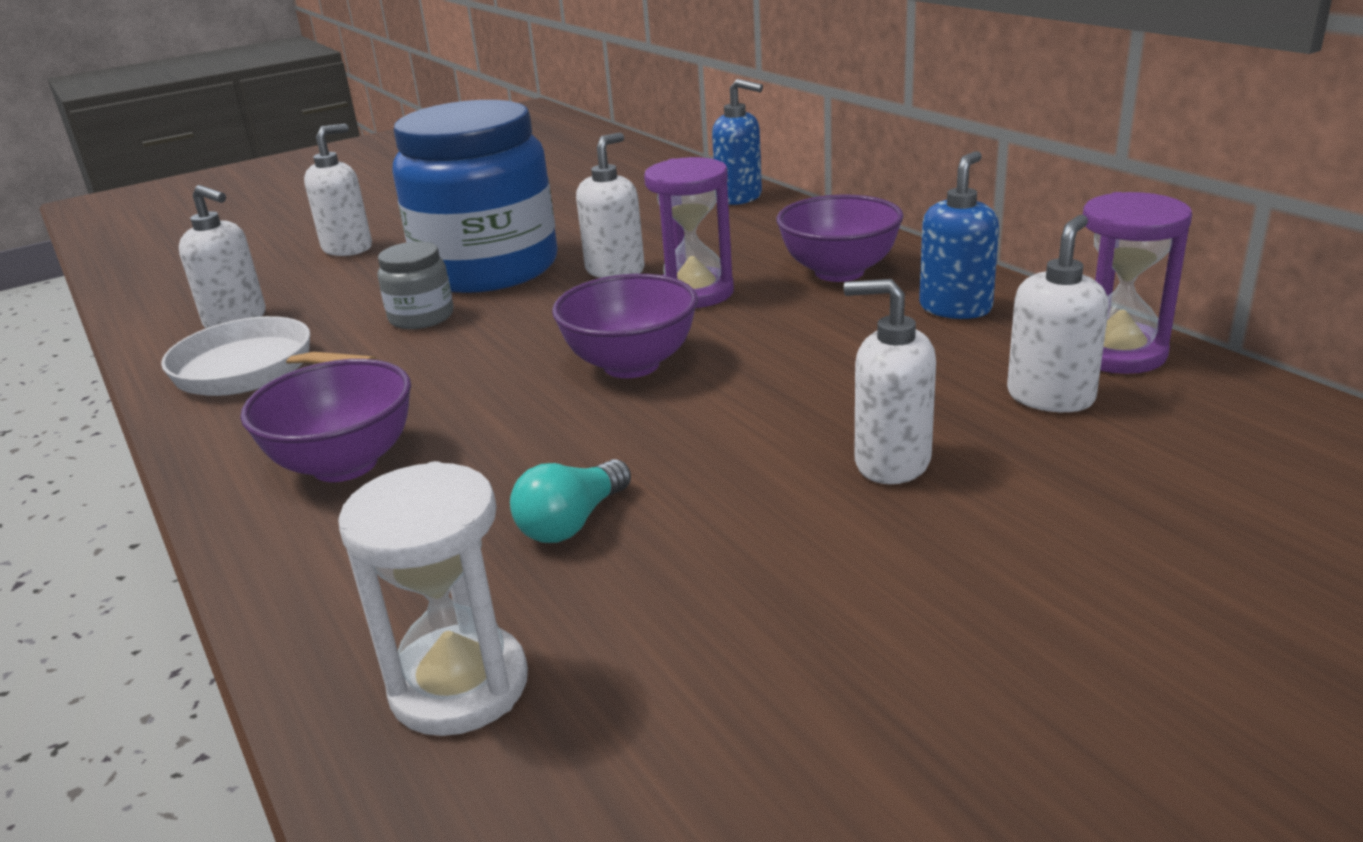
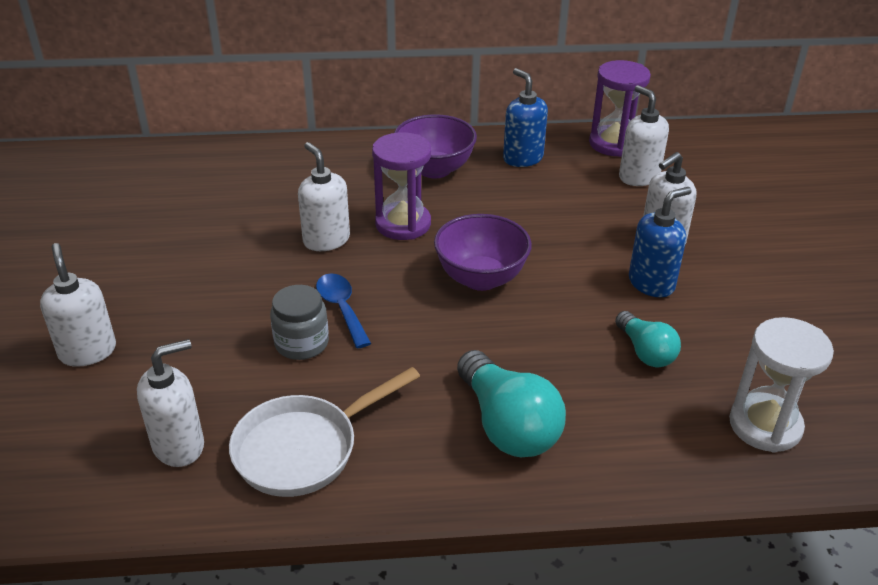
camera: 65 degrees left, 10 degrees up
(345, 464) = (507, 425): purple bowl -> turquoise light bulb
(487, 268) = (245, 291): blue jar -> none
(497, 315) = (341, 308): none -> blue spoon
(739, 197) = (262, 154): blue soap dispenser -> blue soap dispenser (651, 283)

